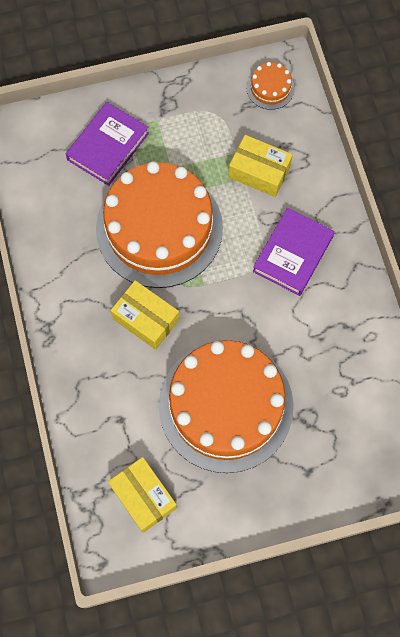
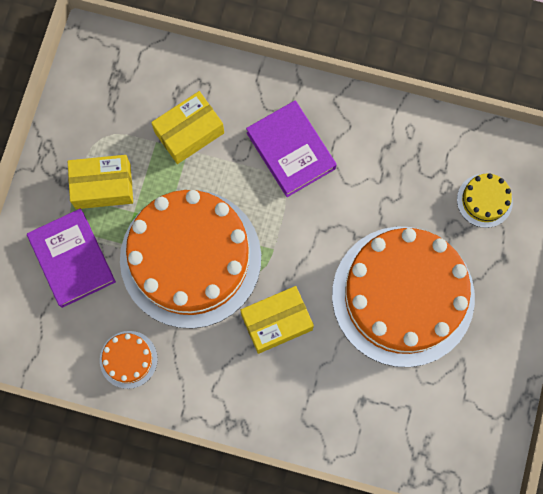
camera: 60 degrees left, 5 degrees up
(143, 496) = (448, 419): yellow box -> yellow box (103, 186)
(270, 88) = (107, 71): orange cake -> orange cake (128, 359)
(348, 429) = (484, 200): none -> yellow cake

